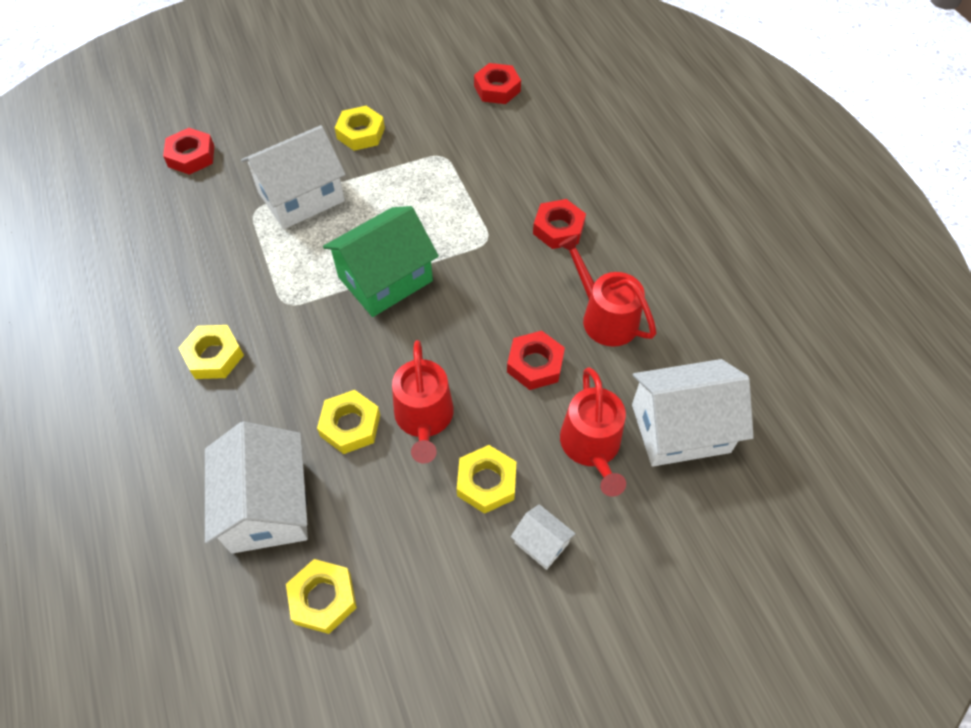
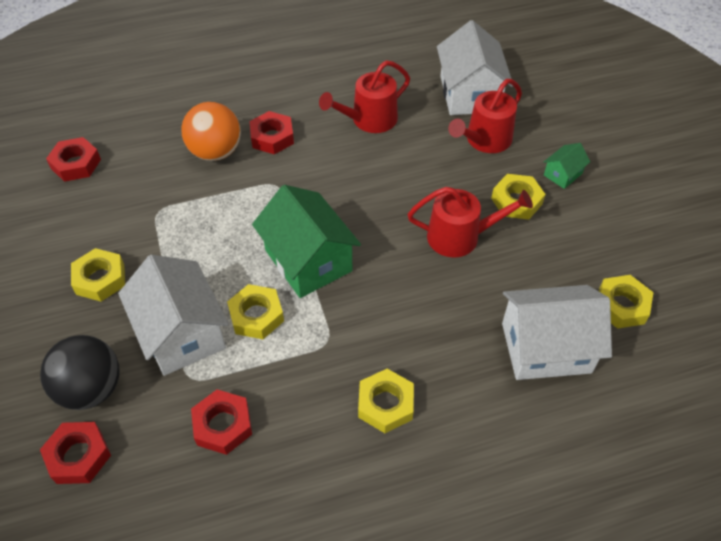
camera: 85 degrees left, 5 degrees down
(250, 151) = (91, 389): none -> black ball
(350, 425) = (466, 288): yellow nut -> yellow nut (256, 316)
(528, 185) = (215, 152): none -> orange ball
(535, 364) = (411, 164): red nut -> red nut (223, 425)
(541, 543) = (562, 174): white house -> green house
(591, 446) = (485, 140): red watering can -> red watering can turned 135 degrees clockwise

